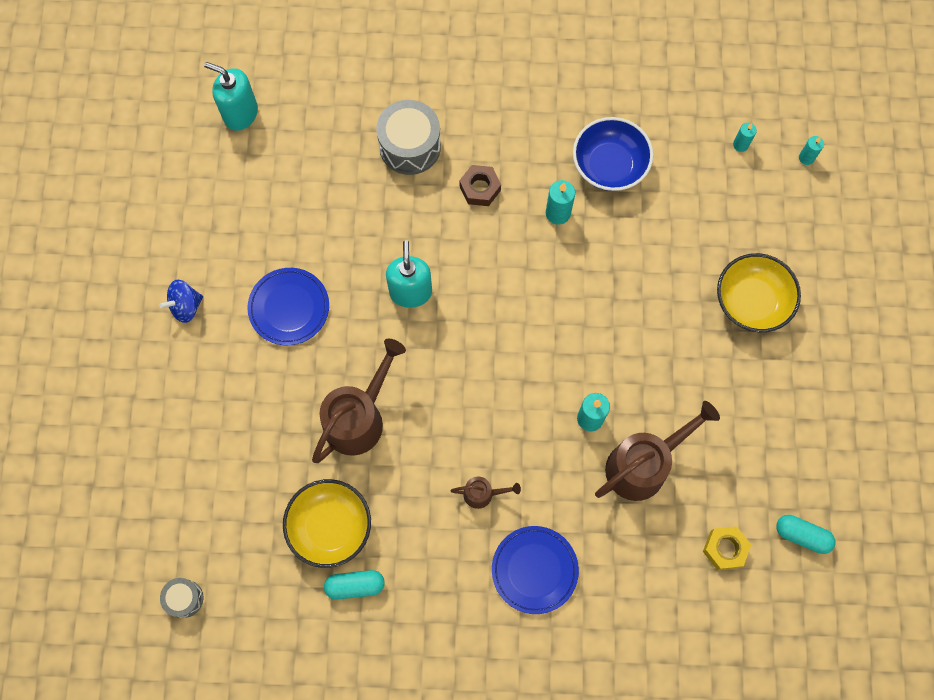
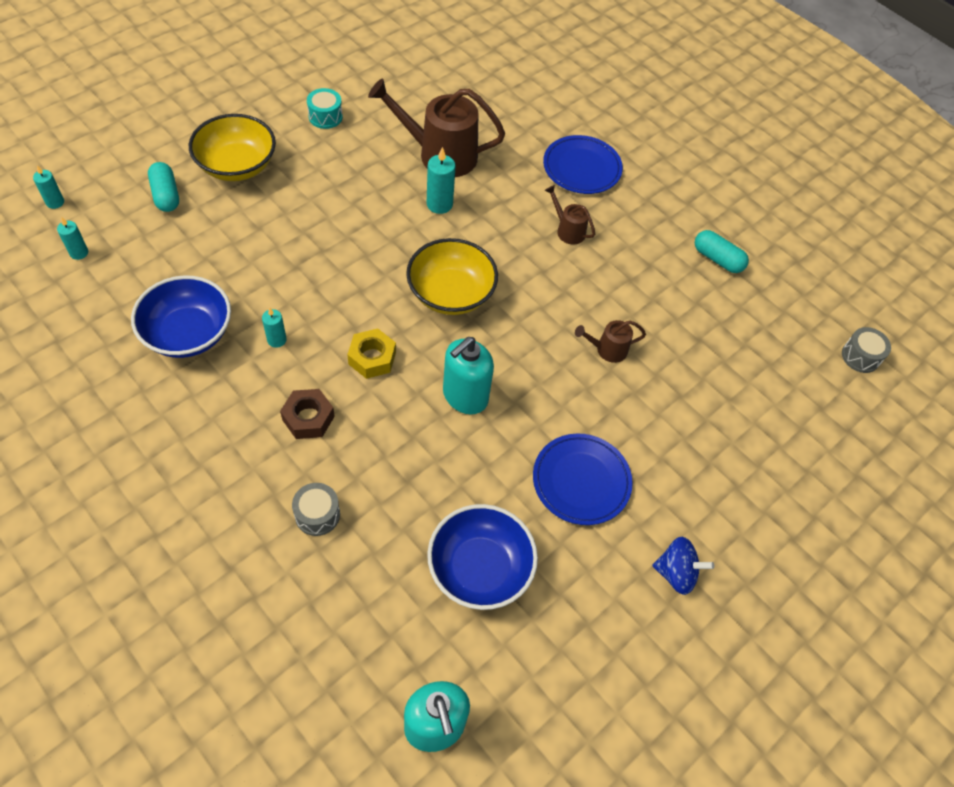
camera: 140 degrees left, 15 degrees down
(295, 203) = (479, 568): none -> blue bowl
(330, 527) = (702, 304): yellow bowl -> yellow bowl (451, 293)
(359, 417) = (607, 349): brown watering can -> brown watering can, size x0.48
(410, 146) = (317, 515): grey drum -> grey drum, size x0.54
(558, 213) = (277, 340): turquoise candle -> turquoise candle, size x0.64
(725, 549) = (449, 83): yellow nut -> yellow nut (372, 358)
(759, 409) = (325, 116): none -> turquoise drum
(802, 535) = (396, 52): turquoise capsule -> turquoise capsule (166, 195)

